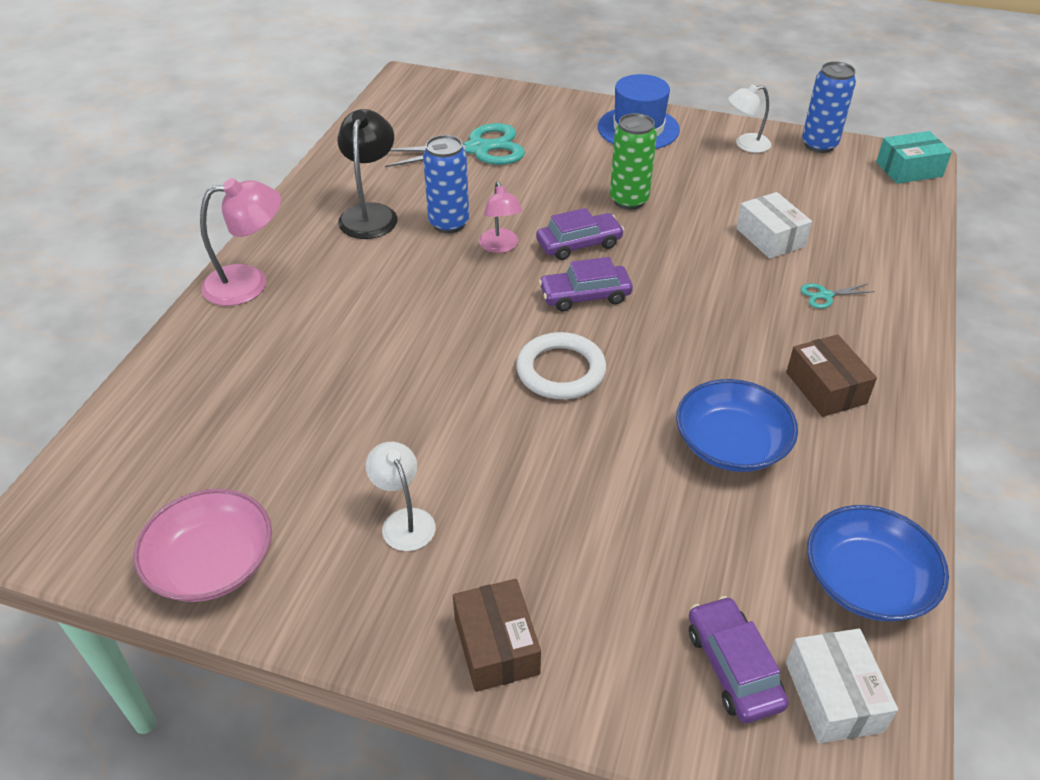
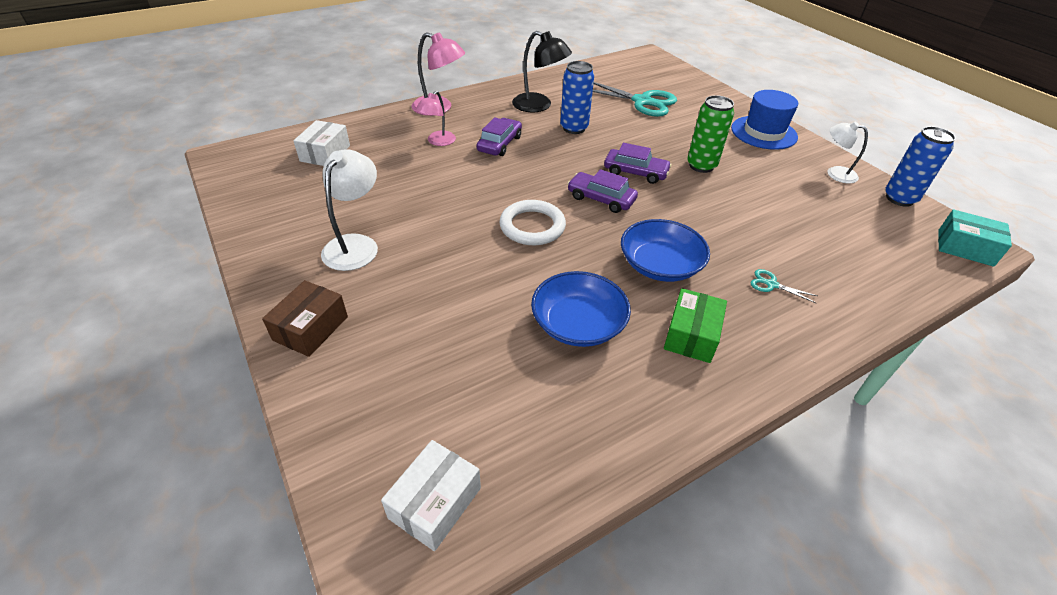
camera: 40 degrees right, 0 degrees up
(212, 563) = (260, 209): pink bowl -> none
(370, 214) = (539, 106): black lamp -> black lamp turned 75 degrees clockwise
(404, 520) = (355, 244): white lamp -> white lamp, size x1.53
(500, 246) = (586, 152): pink lamp -> pink lamp (438, 142)
(733, 667) = (404, 436): purple car -> purple car (499, 144)
(770, 237) = (776, 231): white box -> white box (325, 153)
(825, 388) = (691, 335): brown box -> green box
(867, 581) = (554, 460): blue bowl -> blue bowl (660, 265)

